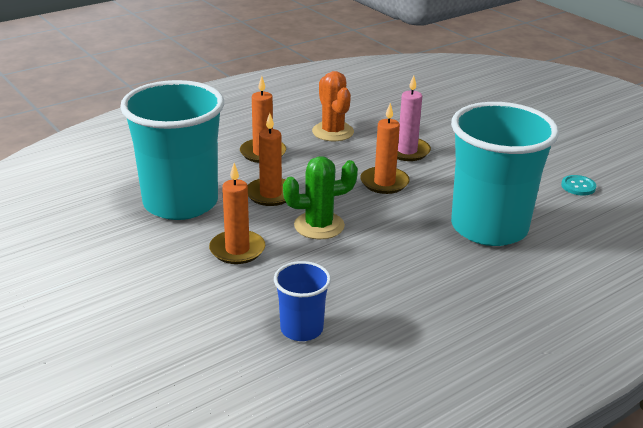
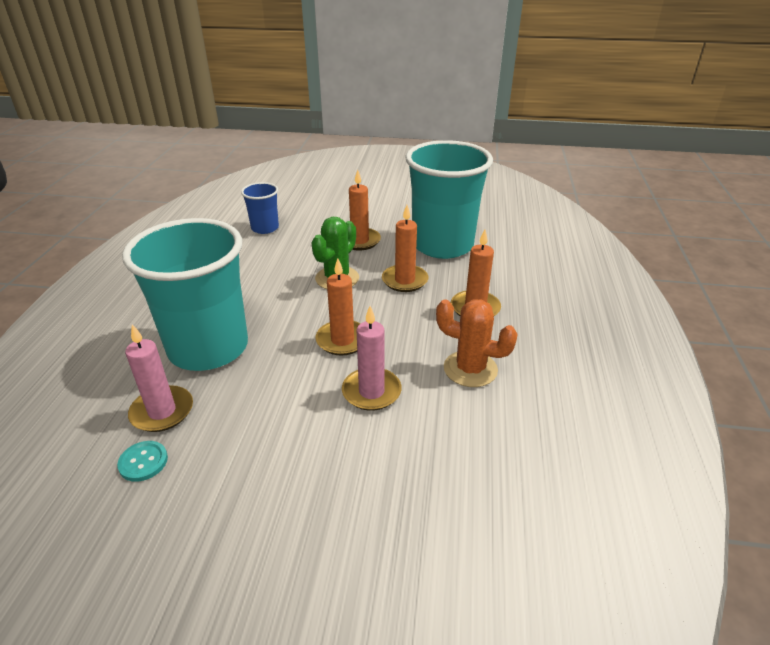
camera: 135 degrees right, 5 degrees up
(552, 205) = (162, 411): none -> pink candle

